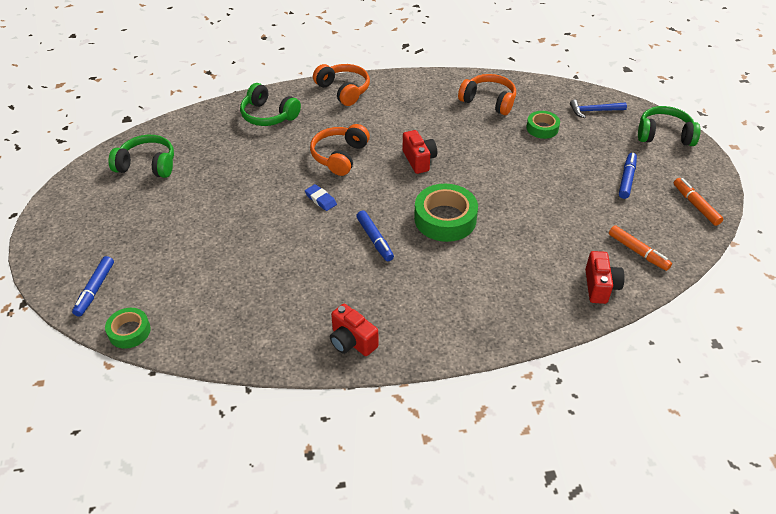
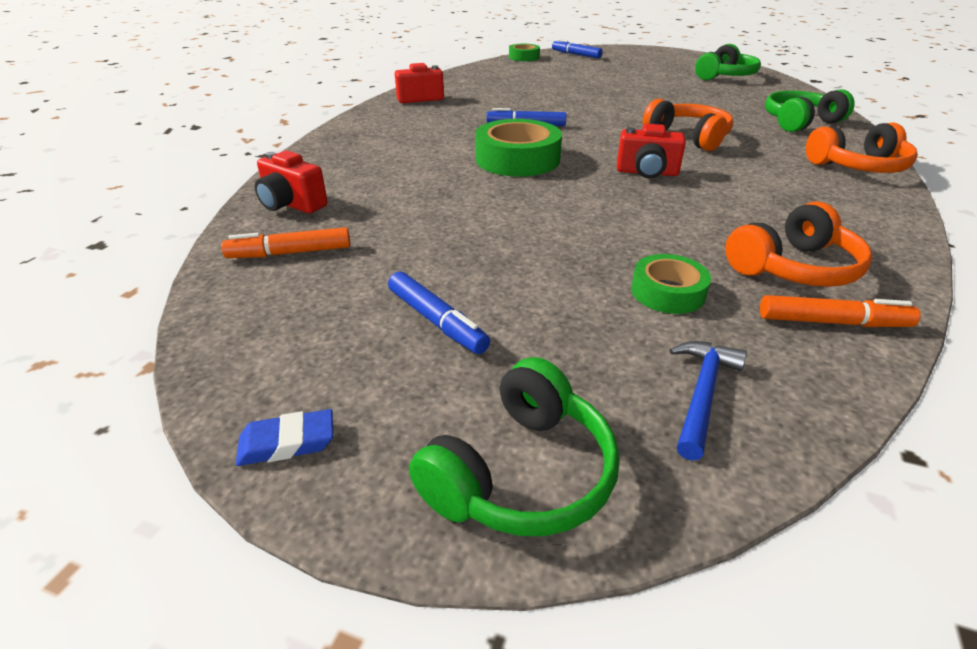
camera: 120 degrees right, 10 degrees down
(320, 199) = (614, 118): blue eraser -> blue eraser (287, 442)
(695, 205) = (274, 369): orange marker -> orange marker (832, 322)

